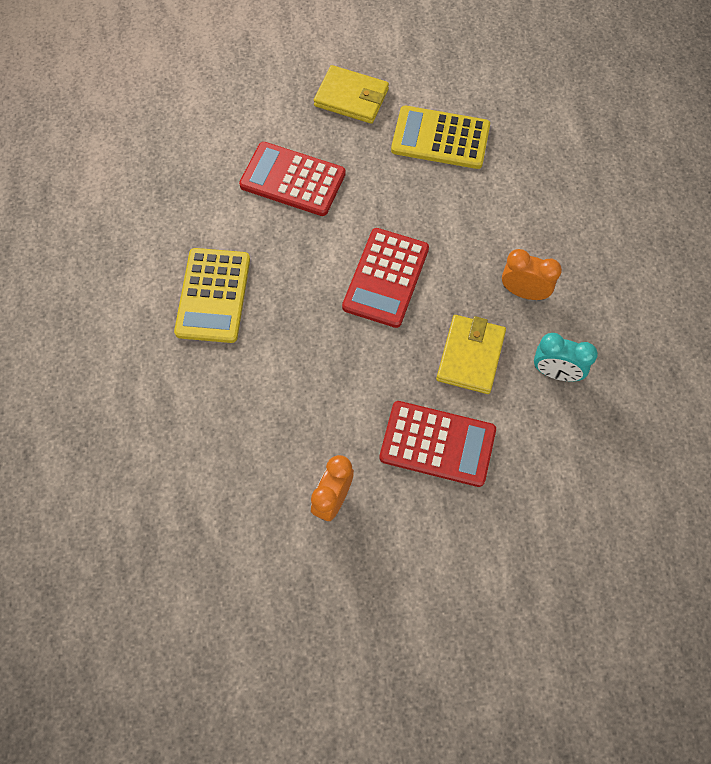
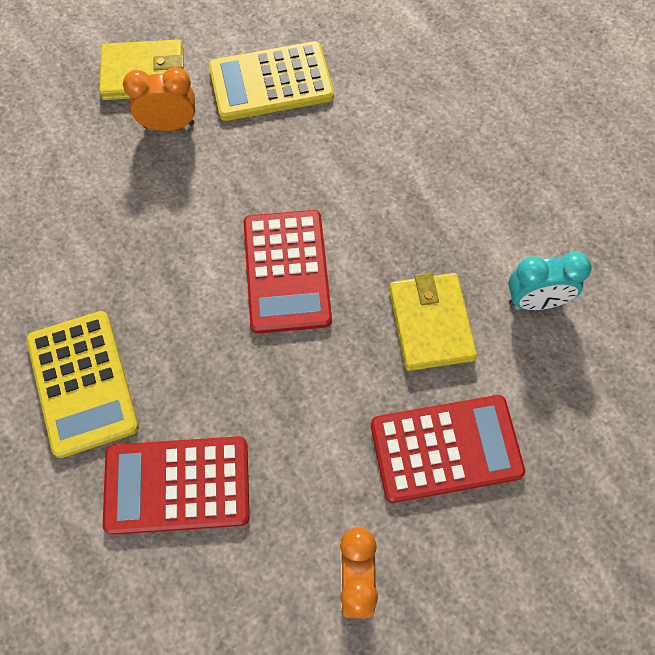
camera: 25 degrees left, 0 degrees up
(292, 180) = (117, 198): red calculator -> red calculator (177, 485)
(524, 292) = (453, 222): orange clock -> orange clock (169, 125)

